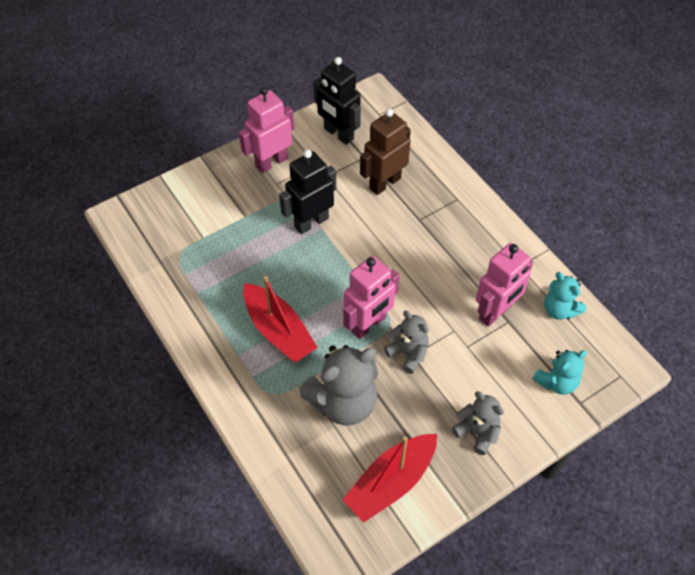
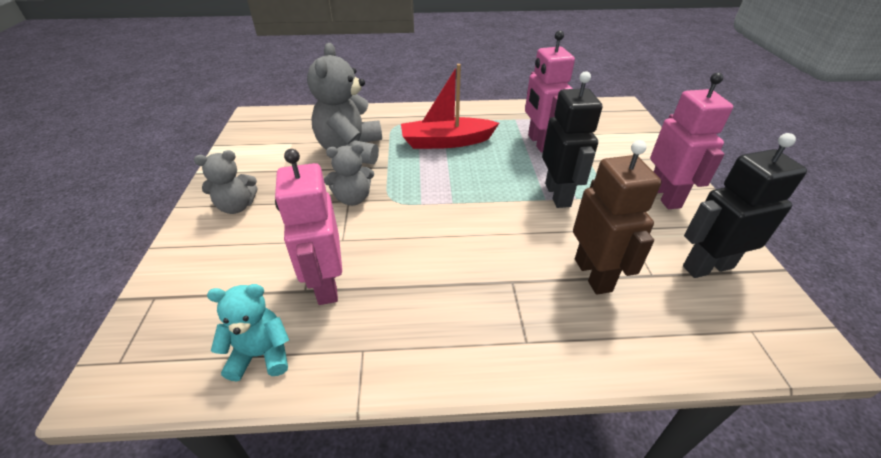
camera: 120 degrees right, 15 degrees down
(368, 325) = (405, 187): pink robot -> pink robot (539, 143)
(391, 482) = (267, 149): red boat -> none
(556, 382) = (197, 290): turquoise teddy bear -> none

